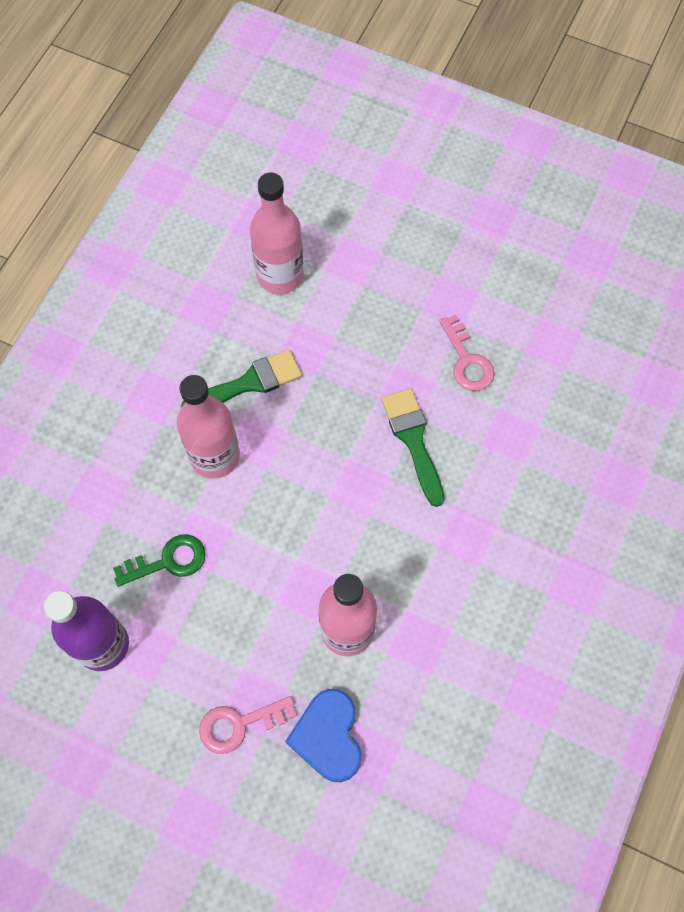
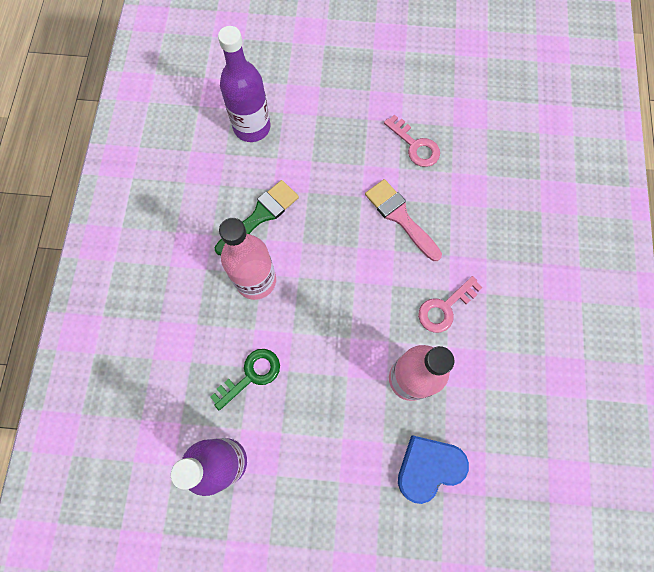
camera: 20 degrees left, 5 degrees up
(239, 724) = (357, 484): pink key -> pink key (445, 308)
(280, 275) = (252, 127): pink bottle -> purple bottle
(328, 736) = (429, 467): blue heart -> blue heart turned 90 degrees clockwise
(413, 440) = (400, 217): green brush -> pink brush

